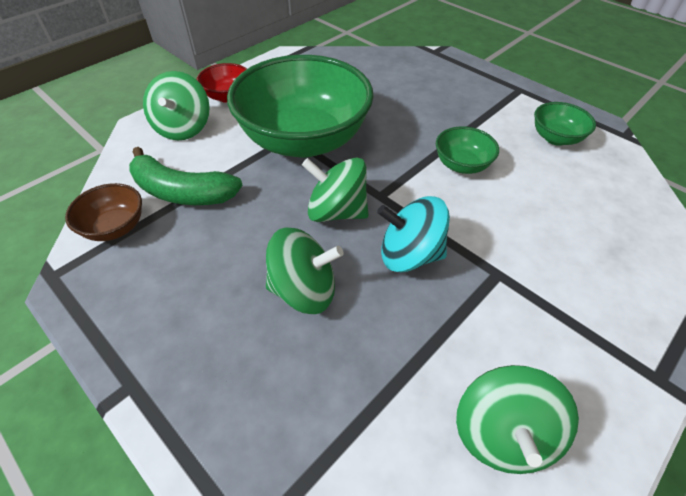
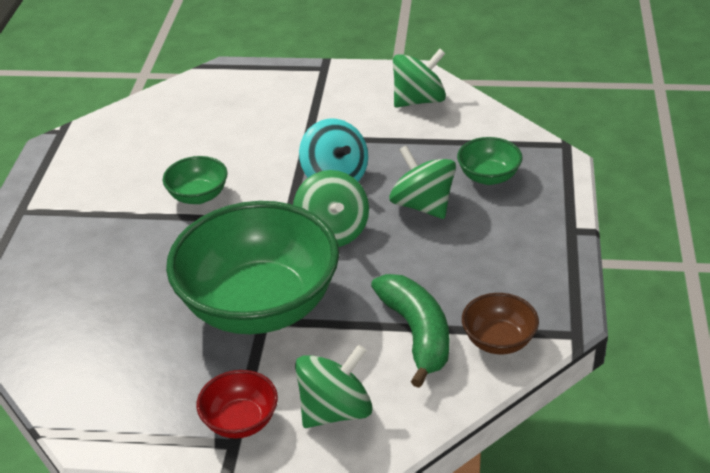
camera: 125 degrees left, 10 degrees down
(555, 138) = (102, 162): green bowl -> green bowl (488, 177)

